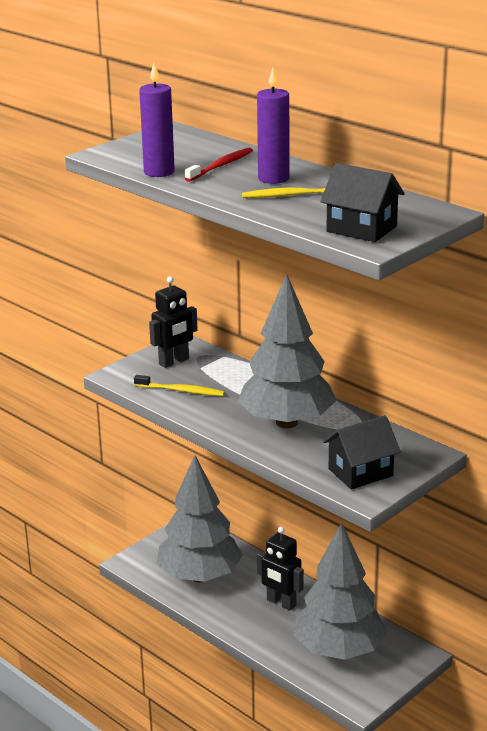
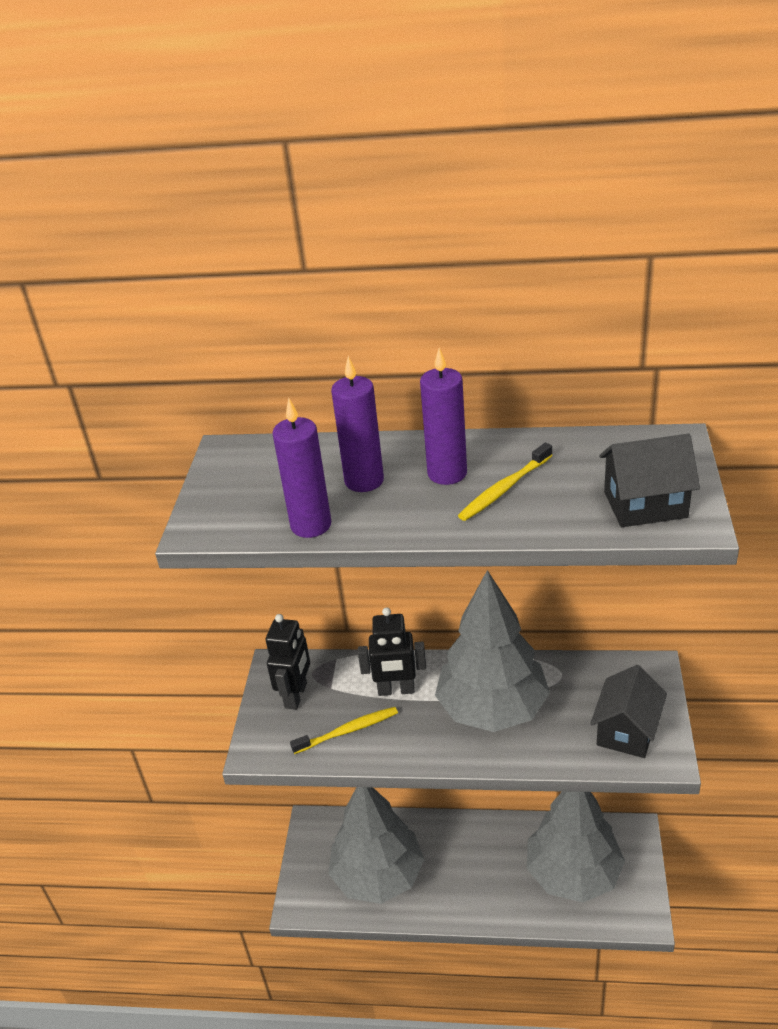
camera: 35 degrees left, 10 degrees up
(221, 166) = (364, 481): red toothbrush -> purple candle
(281, 603) = (477, 855): black robot -> black robot (396, 690)

